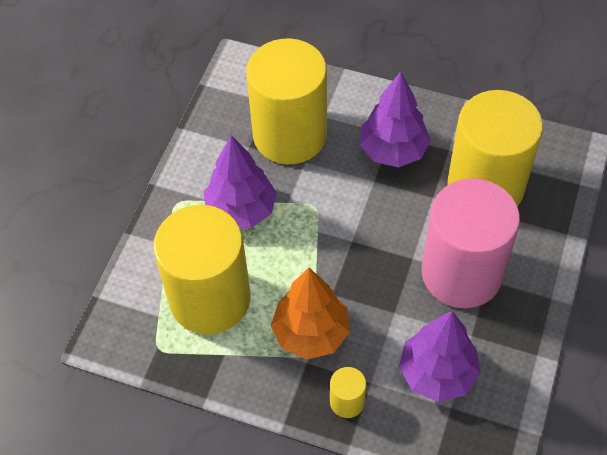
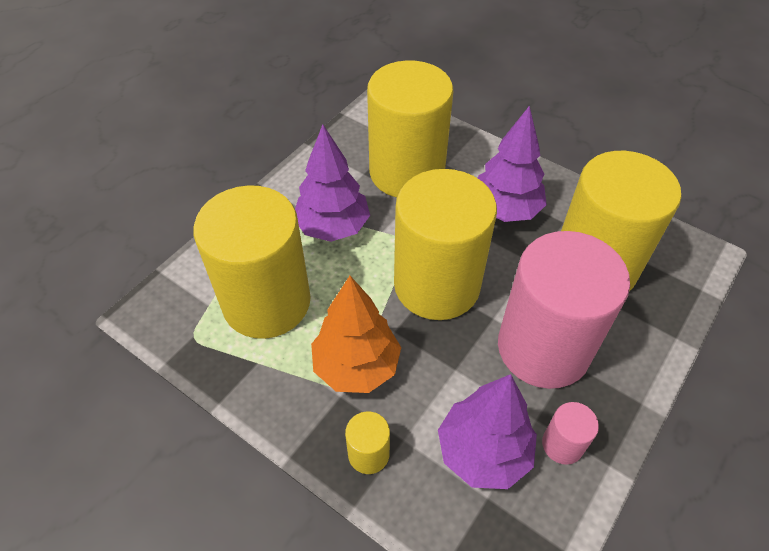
camera: 15 degrees right, 5 degrees down
(354, 241) = (437, 285): none -> yellow cylinder
(497, 349) = (562, 445): none -> pink cylinder

